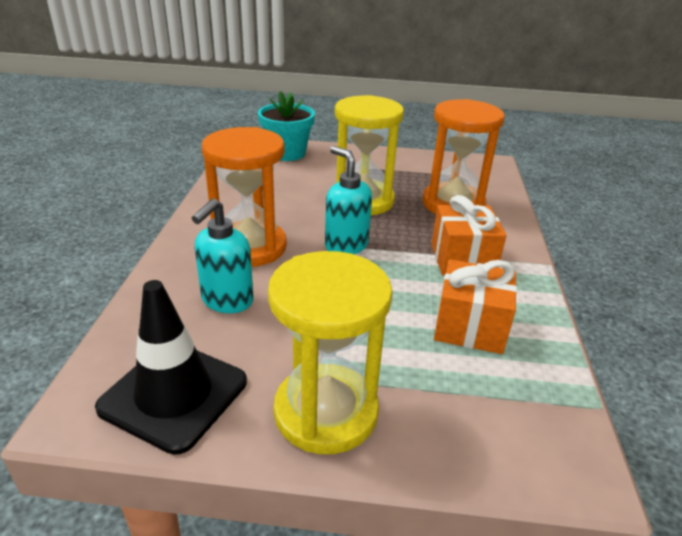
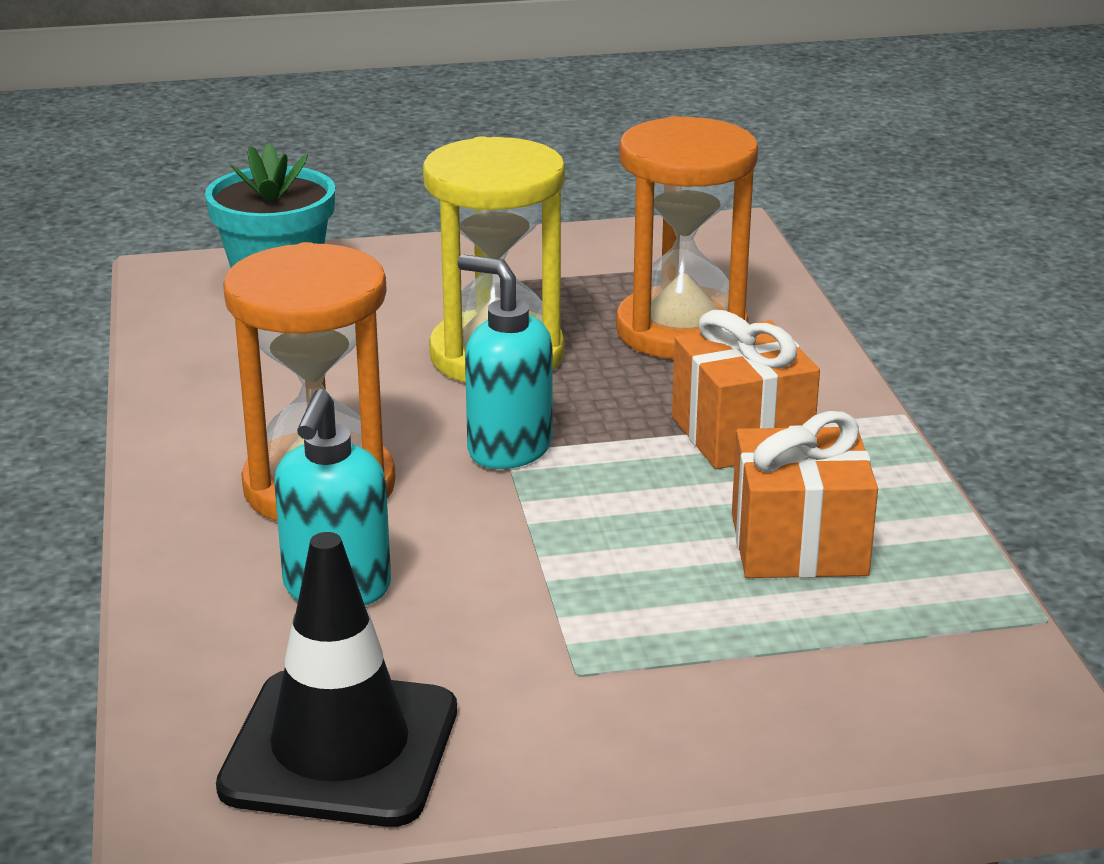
camera: 15 degrees left, 5 degrees down
(326, 411) = (614, 718): yellow hourglass -> none

